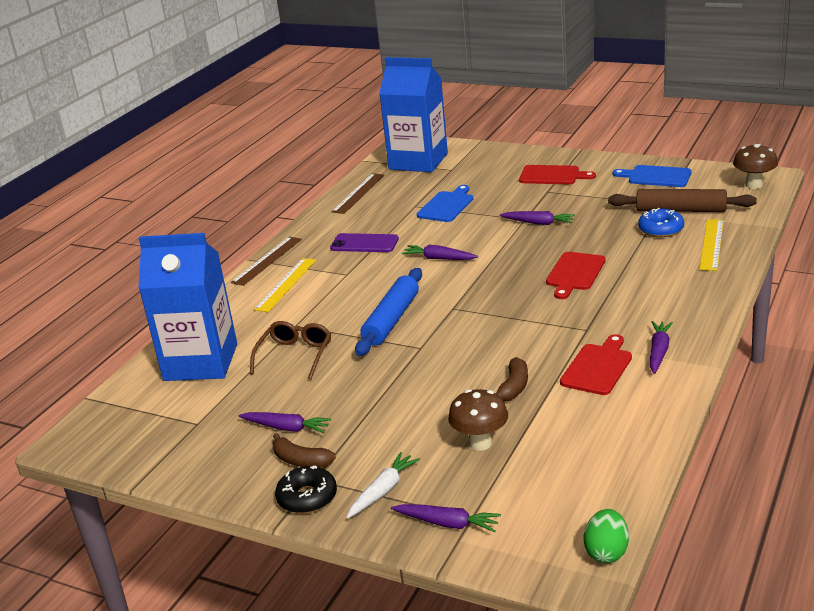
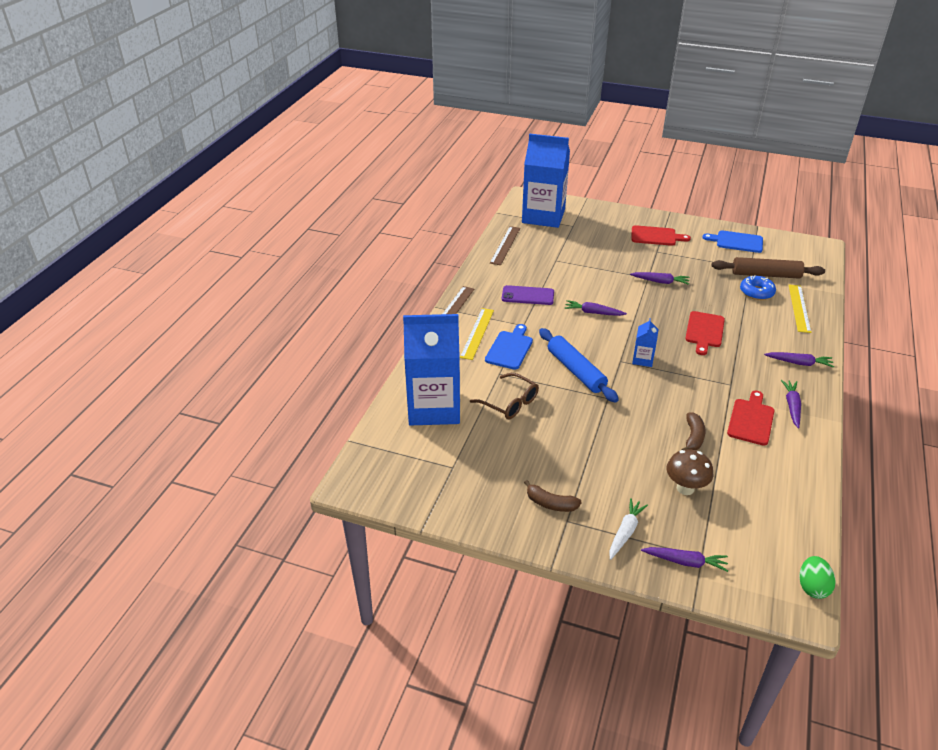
camera: 10 degrees left, 10 degrees up
(286, 428) = (527, 472): purple carrot -> purple carrot (799, 363)
(295, 355) = (509, 403): brown glasses -> brown glasses turned 120 degrees clockwise
(307, 497) = (568, 538): black donut -> none
(391, 320) = (576, 371): blue rolling pin -> blue rolling pin turned 45 degrees counterclockwise
(447, 206) = (582, 261): blue cutting board -> blue cutting board (510, 348)
(482, 306) = (642, 359): none -> blue carton
(754, 185) = (813, 254): brown mushroom -> none

